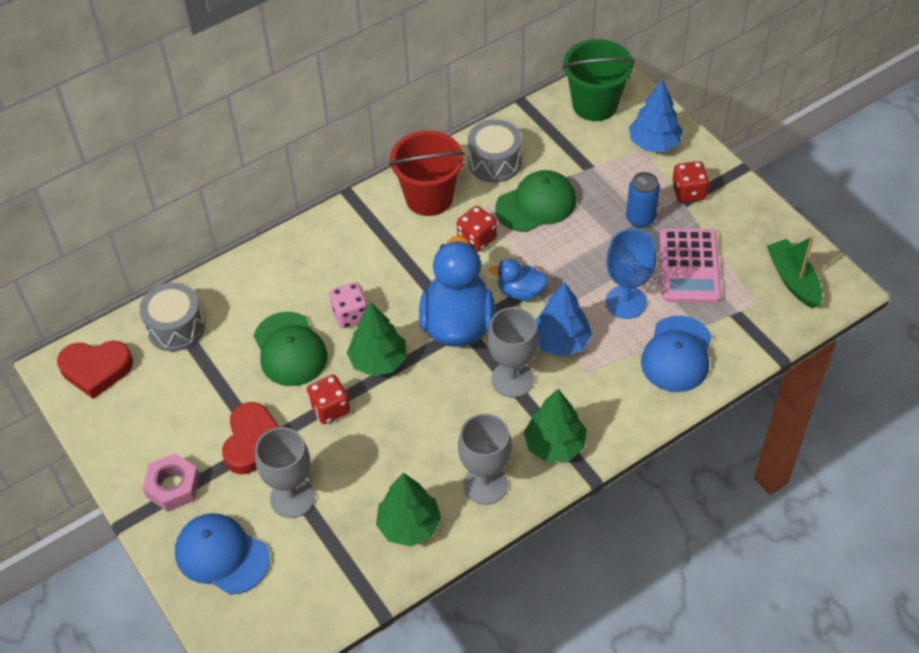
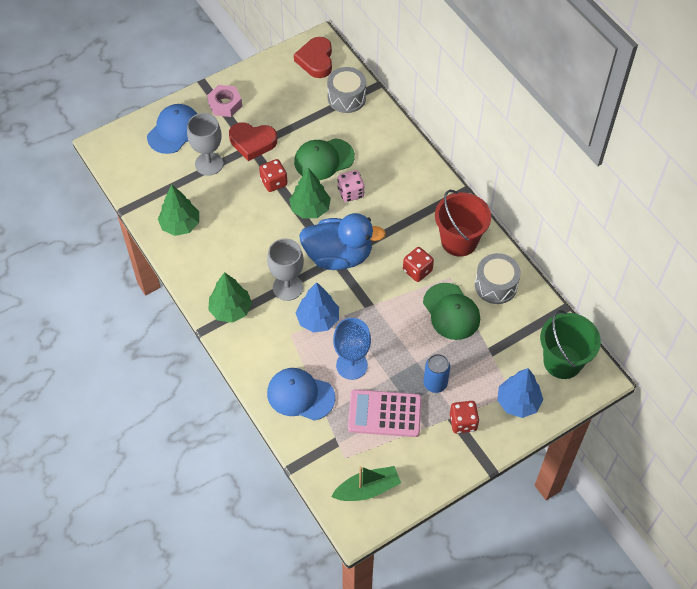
camera: 90 degrees right, 5 degrees up
(485, 484) = (205, 268): grey goblet -> none
(520, 292) = (365, 296): blue duck -> none

